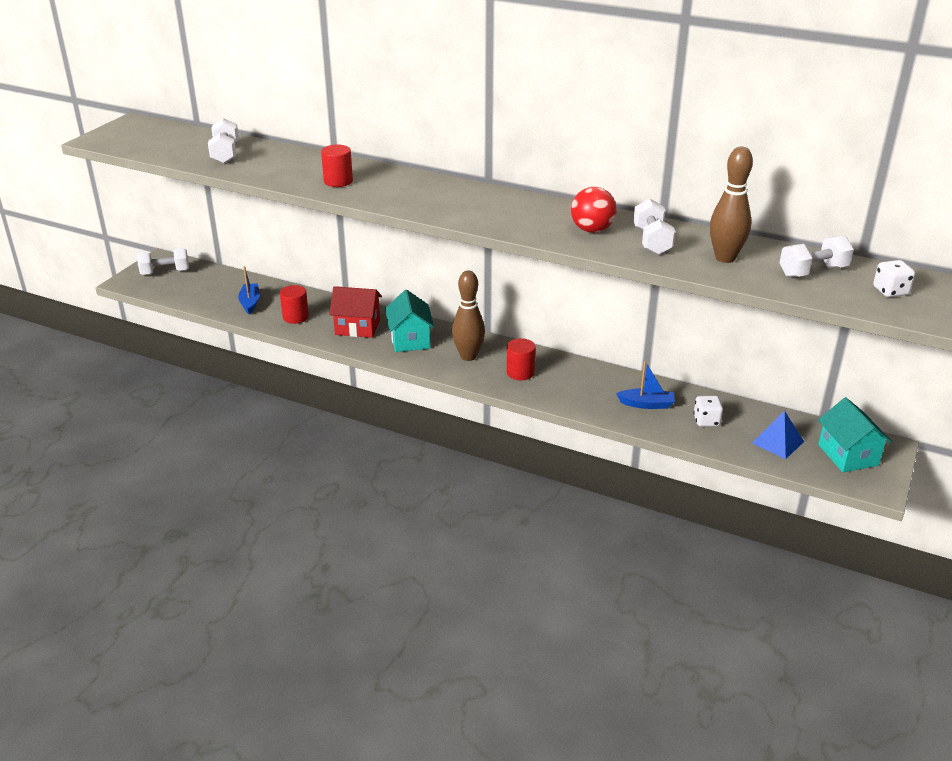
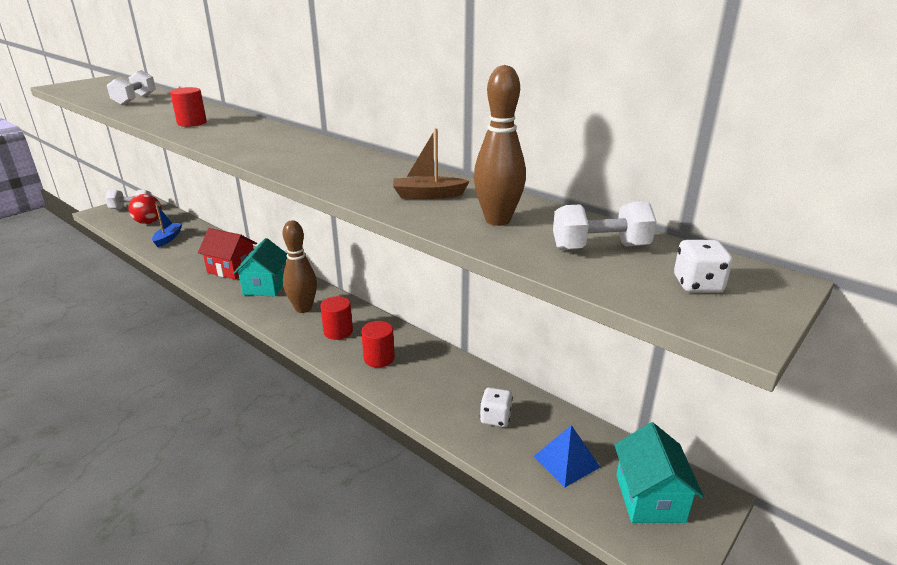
camera: 15 degrees right, 5 degrees down
(295, 317) = (191, 254): red cylinder -> red cylinder (379, 358)
(592, 230) = (374, 179): red ball -> red ball (148, 222)
(646, 404) = (441, 386): blue boat -> none
(652, 241) = (428, 195): white dumbbell -> brown boat

